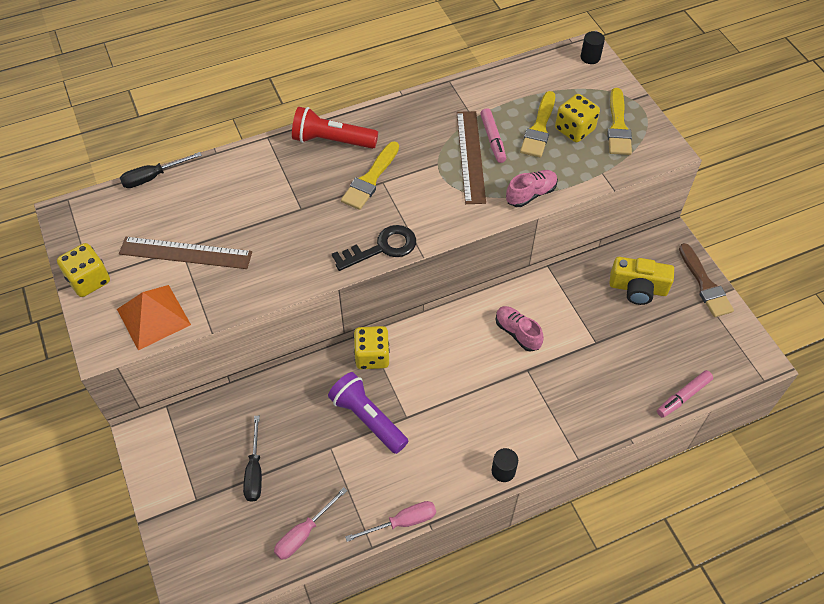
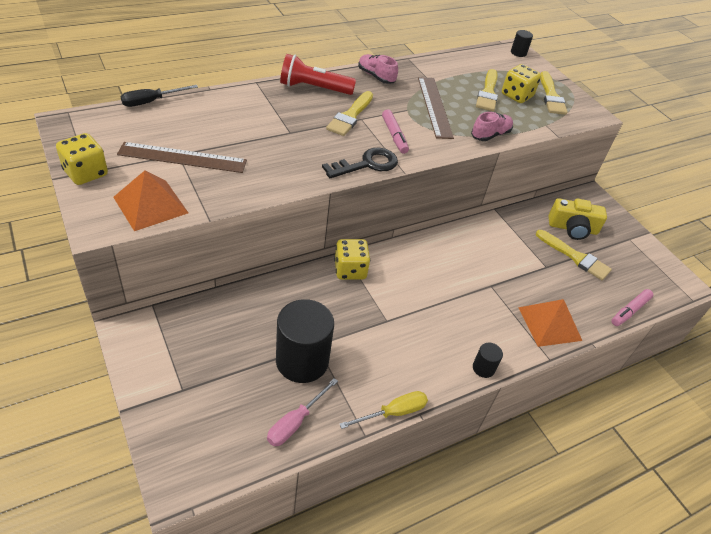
camera: 10 degrees left, 10 degrees down
(254, 471) = (242, 364): black screwdriver -> none
(314, 466) = (302, 361): none -> black cylinder
(367, 419) = (350, 321): purple flashlight -> none
(402, 522) = (393, 412): pink screwdriver -> yellow screwdriver
(492, 139) = (451, 97): pink marker -> pink marker (394, 136)
(517, 333) = (477, 257): pink shoe -> pink shoe (376, 76)
(586, 415) = (549, 323): none -> orange pyramid
(633, 328) = (575, 257): none -> yellow brush
(705, 284) = (626, 228): brown brush -> none

